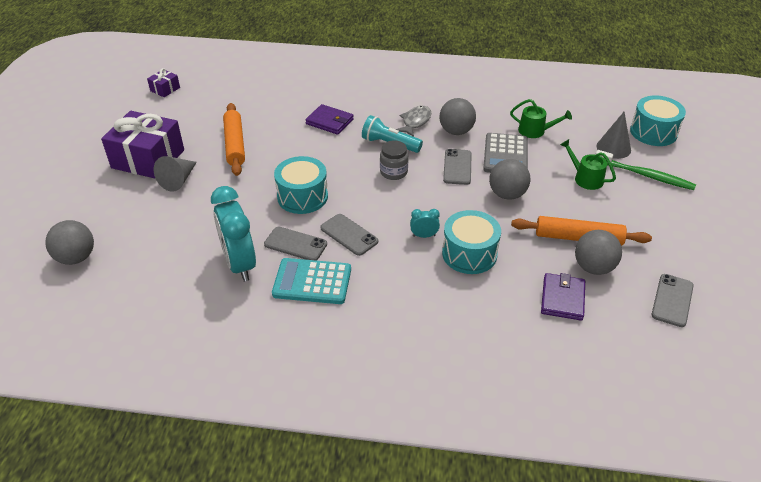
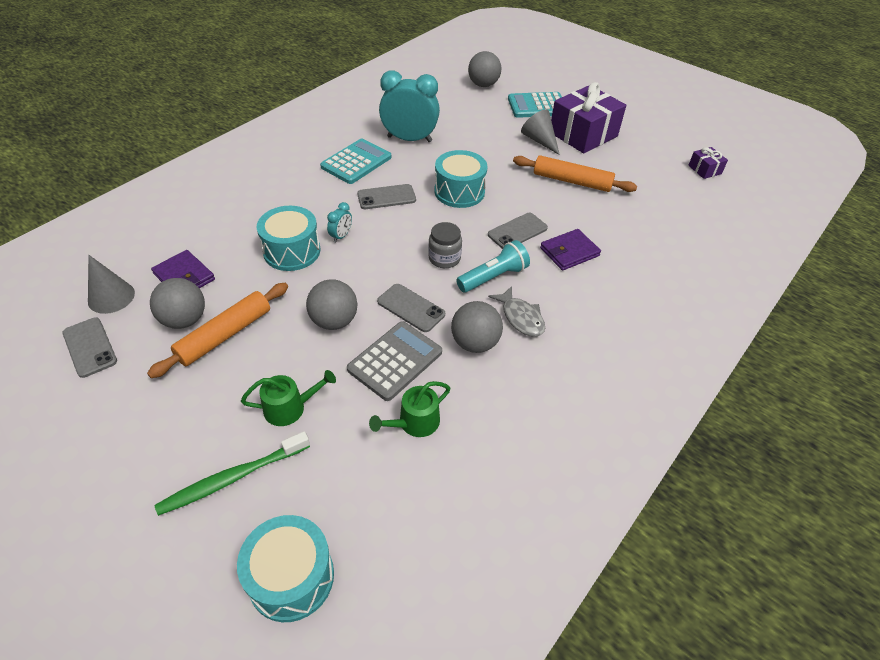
camera: 120 degrees right, 5 degrees up
(107, 202) = (537, 106): none -> turquoise calculator
(295, 244) = (404, 168): grey phone -> grey phone (517, 231)
(505, 155) = (395, 361): grey calculator -> grey calculator turned 90 degrees clockwise
(613, 148) = (309, 487): grey cone -> grey cone (111, 297)

